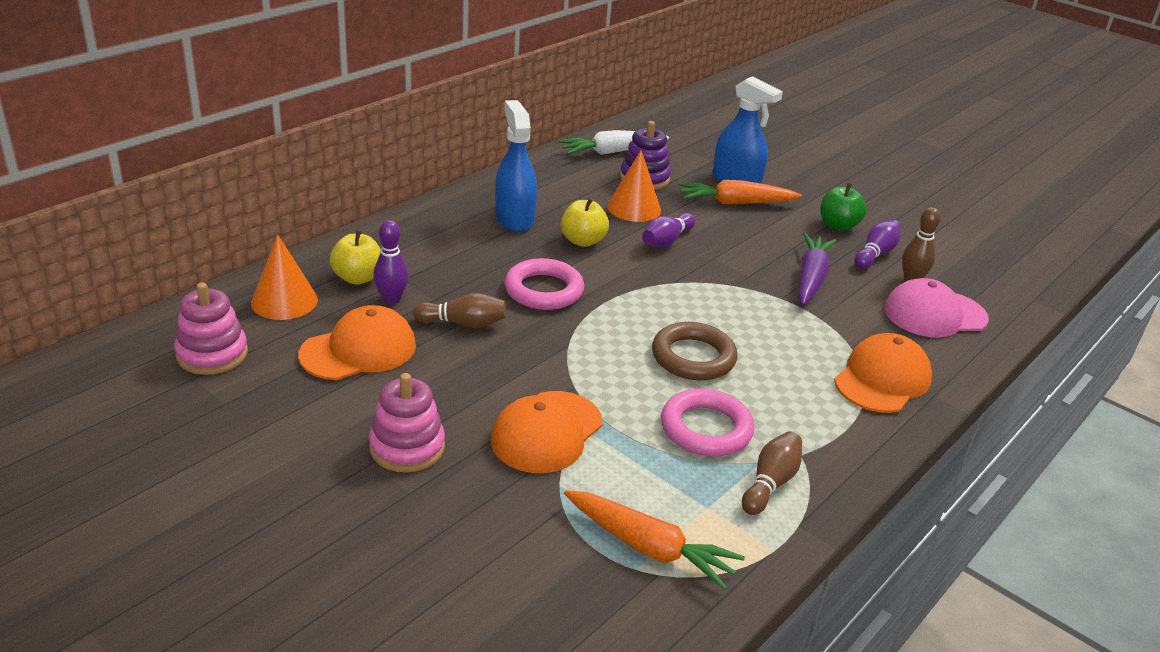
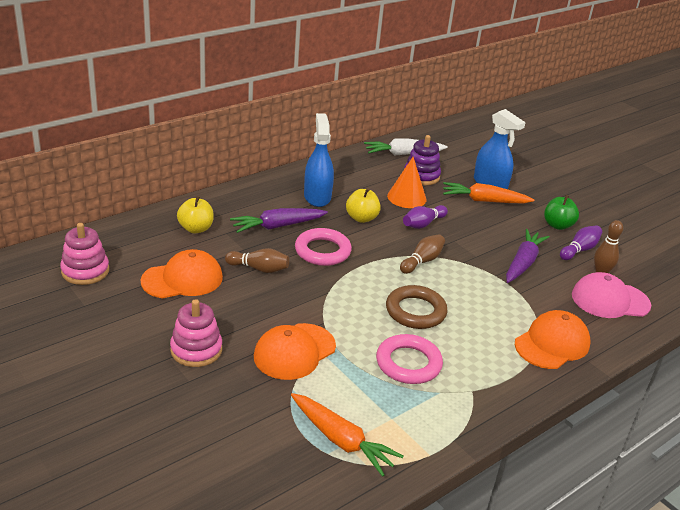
camera: 10 degrees right, 0 degrees up
(284, 301) = (142, 239): orange cone -> none
(391, 299) = (214, 246): purple bowling pin -> none
(472, 263) = (278, 226): none -> purple carrot
(770, 483) = (442, 408): brown bowling pin -> brown bowling pin (422, 261)

